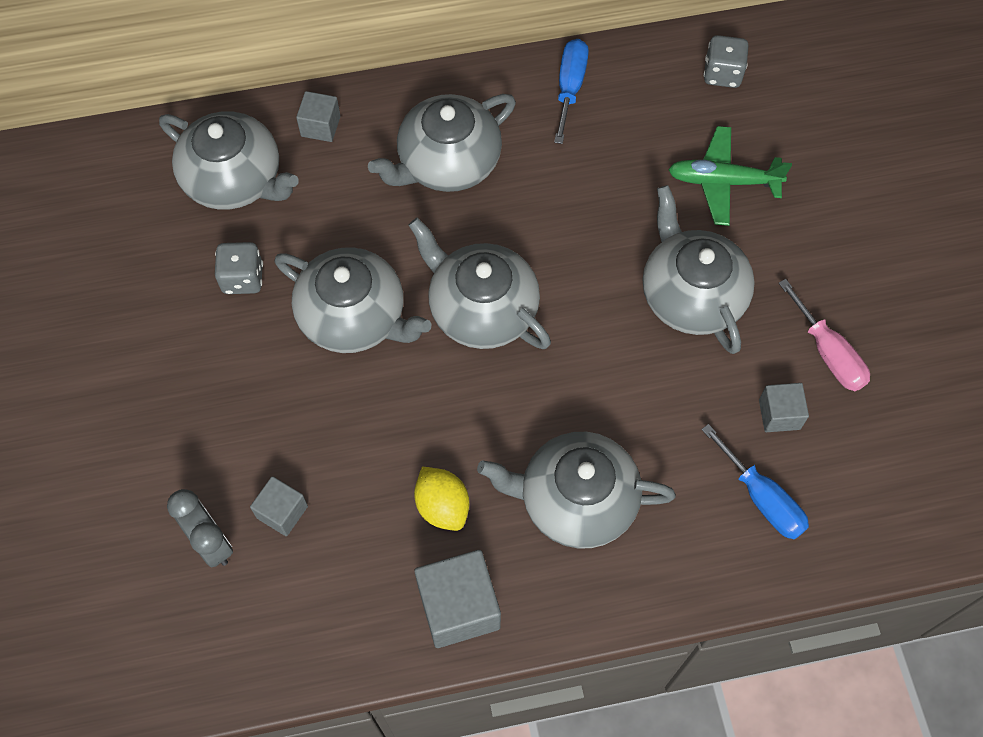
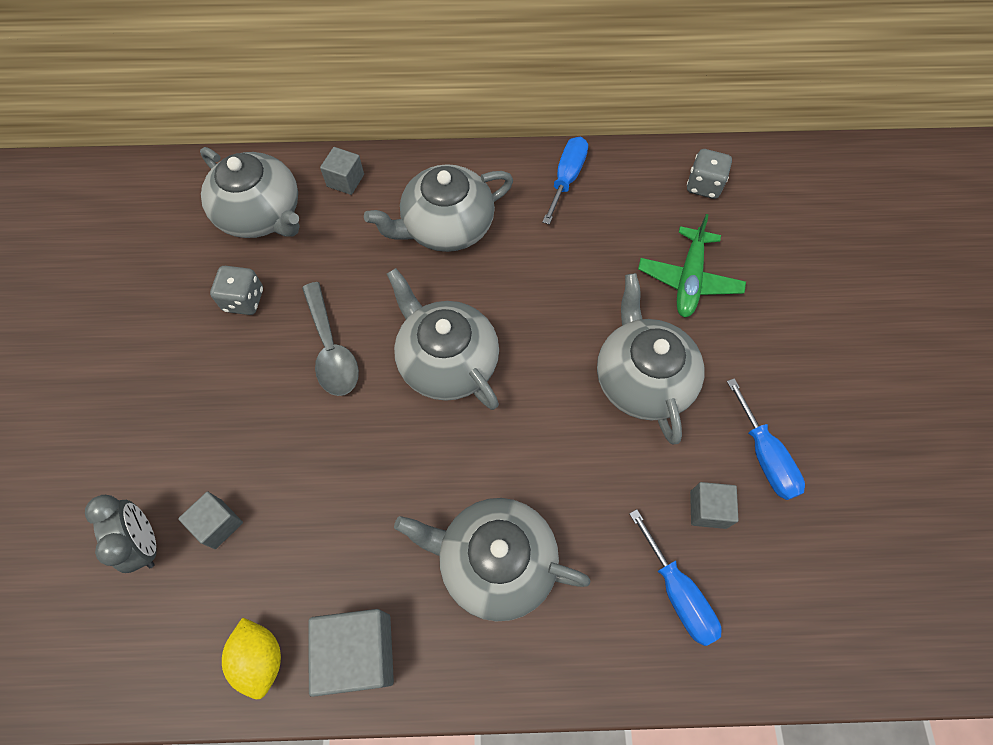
camera: 10 degrees right, 0 degrees up
(354, 316) = (331, 349): grey teapot -> grey spoon
(442, 506) = (367, 545): yellow lemon -> yellow lemon (260, 658)
(723, 182) = (689, 279): green plane -> green plane turned 90 degrees counterclockwise
(828, 353) = (764, 456): pink screwdriver -> blue screwdriver

